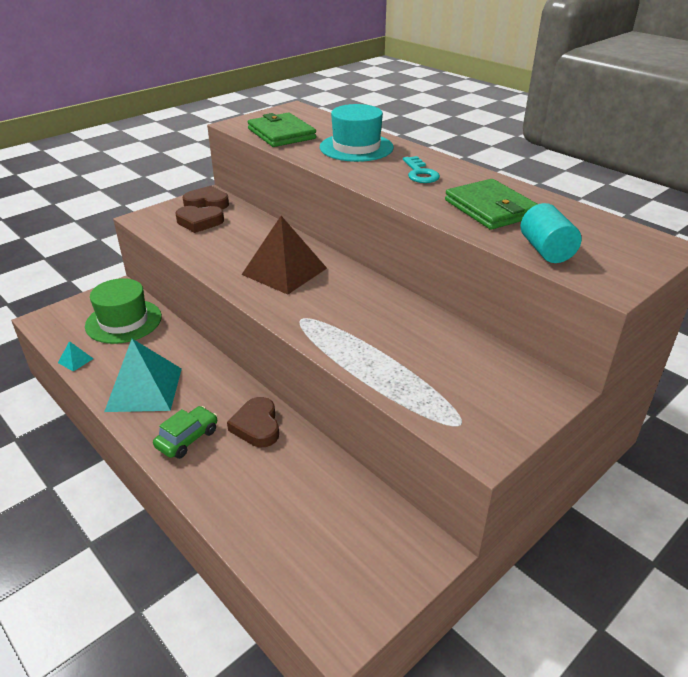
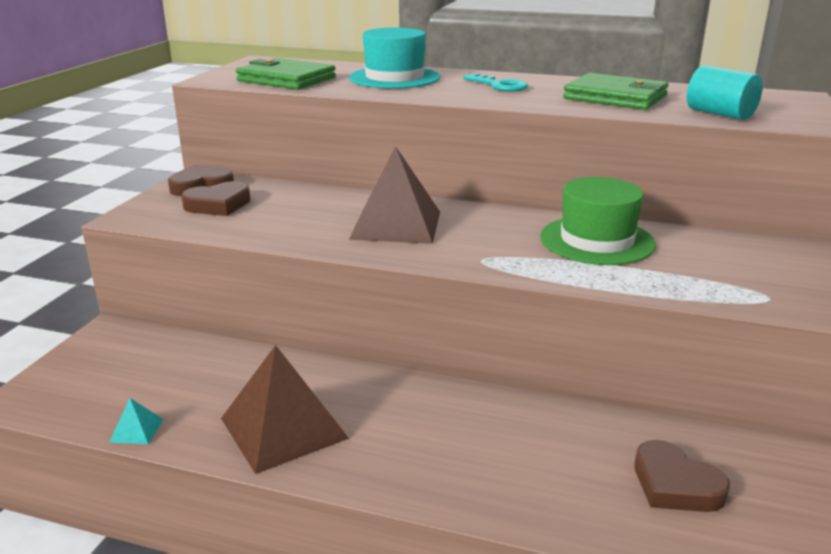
camera: 30 degrees left, 10 degrees down
(123, 321) = (160, 364): green hat -> green hat (597, 240)
(144, 389) = (284, 428): turquoise pyramid -> brown pyramid
(187, 438) = (410, 459): green car -> none
(257, 426) = (478, 414): brown heart -> brown heart (675, 485)

